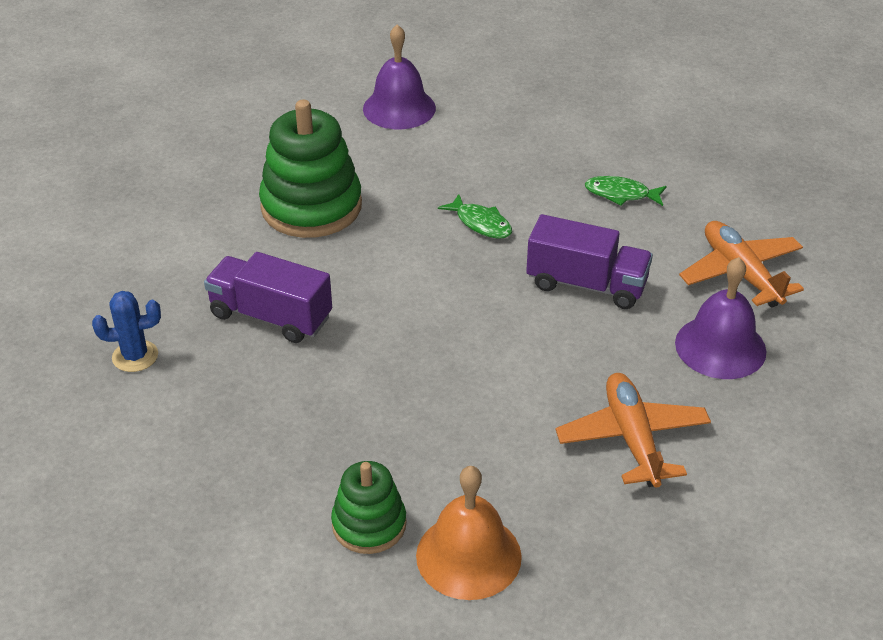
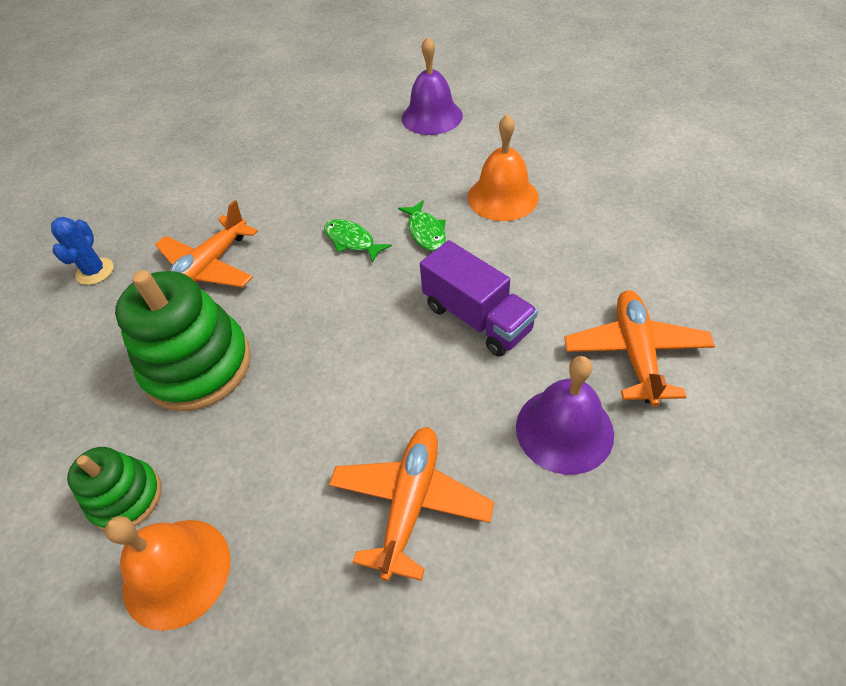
camera: 30 degrees right, 10 degrees up
(135, 356) = (95, 271): blue cactus -> blue cactus turned 75 degrees clockwise
(271, 316) = (208, 268): purple truck -> orange plane
(311, 207) = (307, 182): green stacking toy -> green stacking toy (198, 366)
(534, 172) = (502, 197): none -> orange bell
(621, 194) = (566, 237): green fish -> green fish (352, 241)

